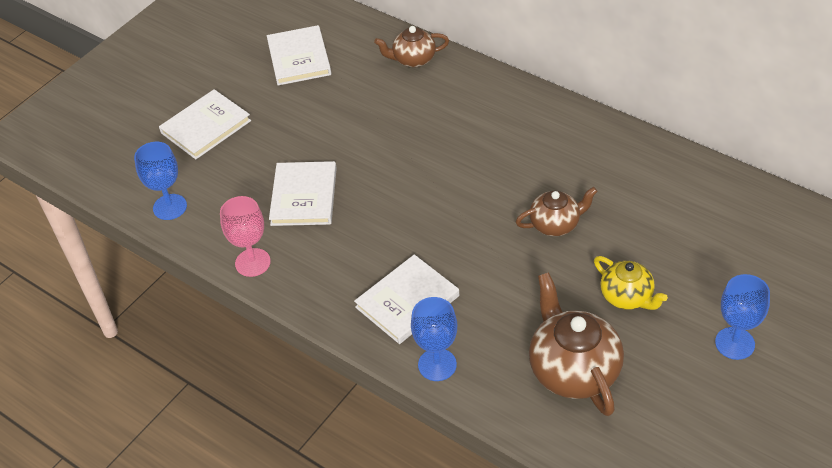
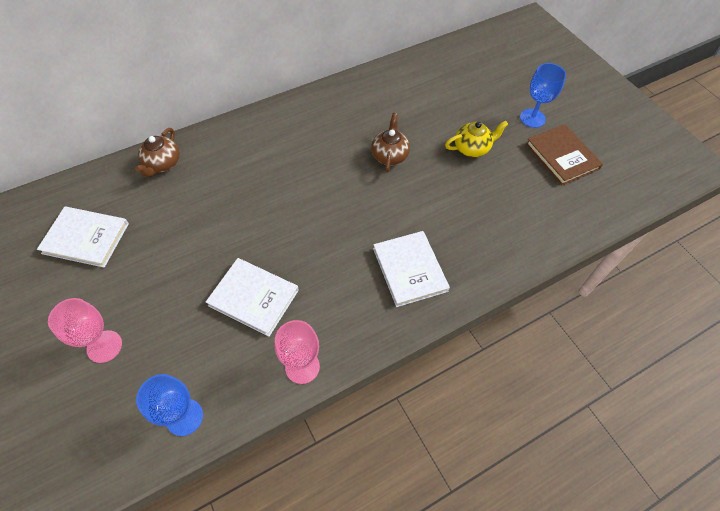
camera: 70 degrees left, 10 degrees up
(205, 127) = (104, 346): white book -> pink goblet
(437, 365) = (478, 275): blue goblet -> none
(573, 370) = (518, 201): brown teapot -> none
(687, 396) = (562, 156): none -> brown book

